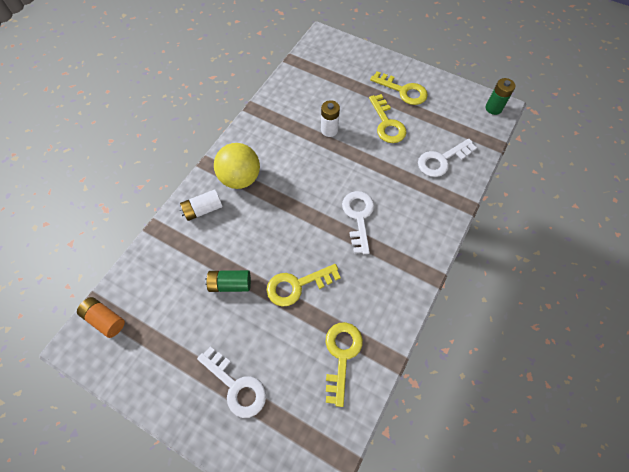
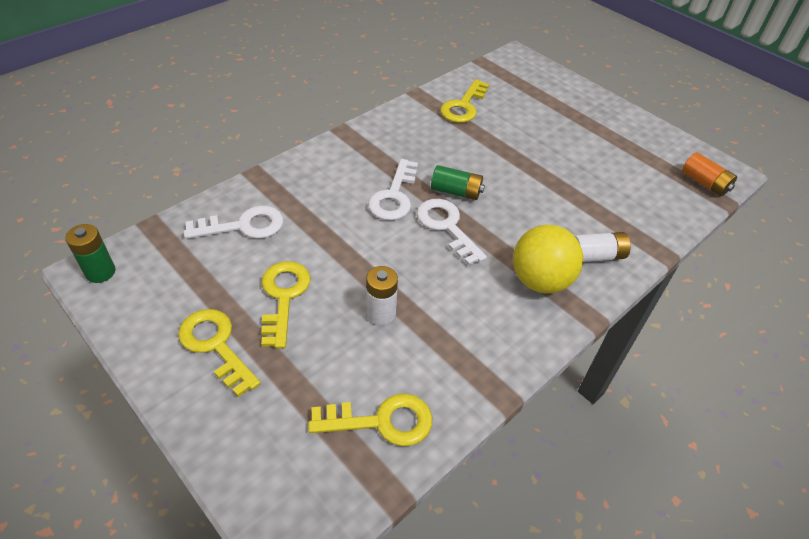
camera: 165 degrees left, 15 degrees down
(230, 284) = (565, 177): green battery -> green battery (456, 192)
(236, 386) = (565, 112): white key -> white key (446, 227)
(297, 285) = (491, 158): yellow key -> yellow key (382, 421)

